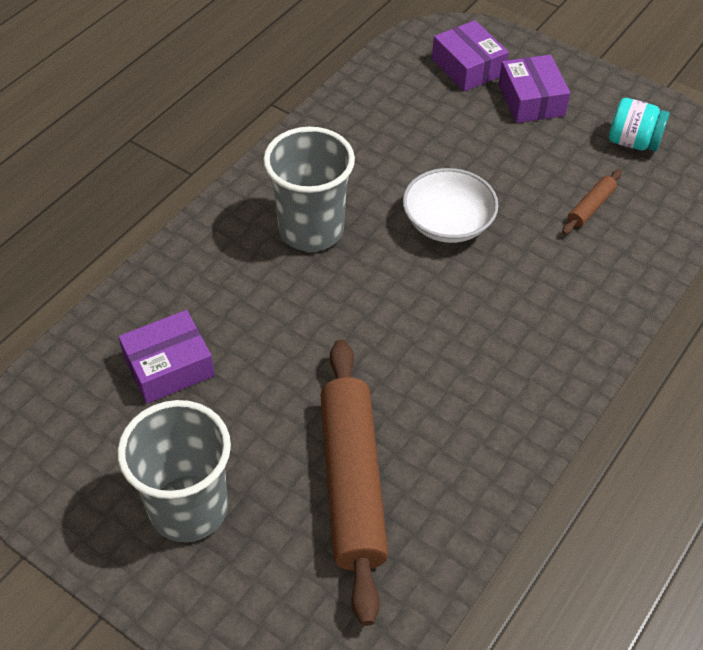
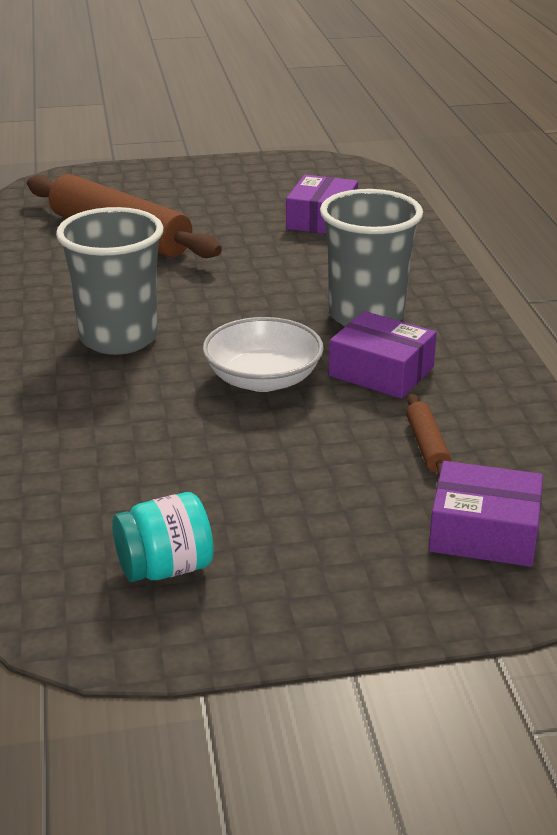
camera: 135 degrees right, 20 degrees down
(189, 508) = (204, 190): grey cup -> grey cup (119, 338)
(531, 100) = (353, 541): purple box -> purple box (381, 371)
(591, 207) = (138, 468): brown rolling pin -> brown rolling pin (427, 446)

